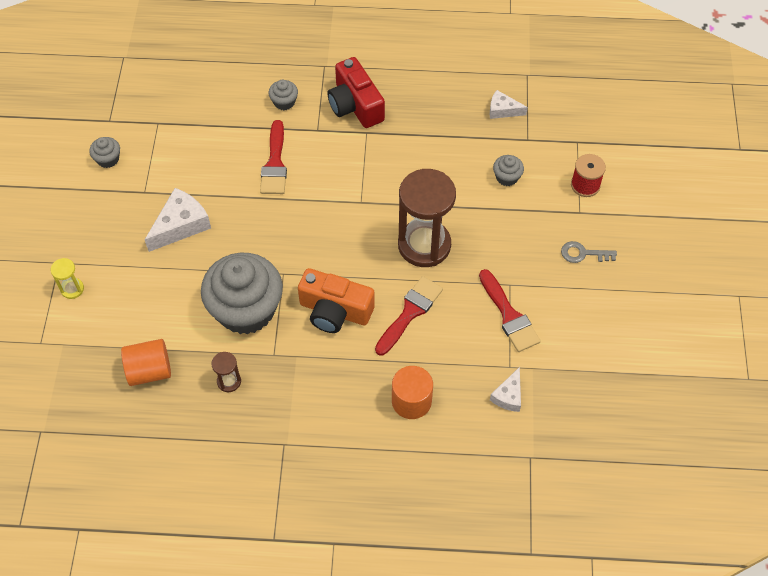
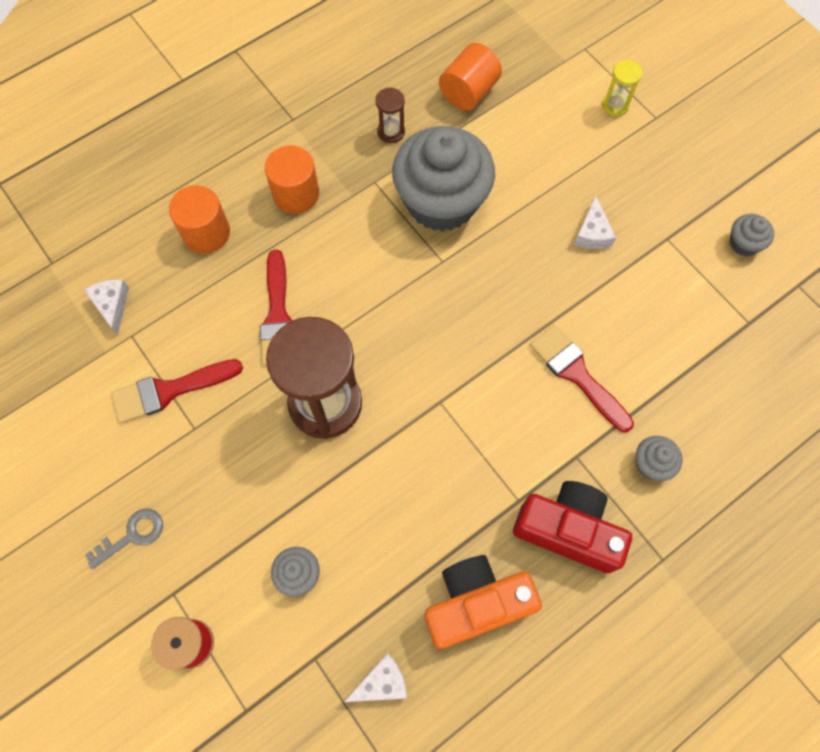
camera: 140 degrees right, 10 degrees up
(180, 225) = (592, 233): white cheese -> white cheese, size x0.59
(331, 384) = (296, 194): none -> orange cylinder
(335, 311) = (355, 262): orange camera -> orange camera (476, 603)
(509, 315) = (169, 391): red brush -> red brush turned 45 degrees counterclockwise

